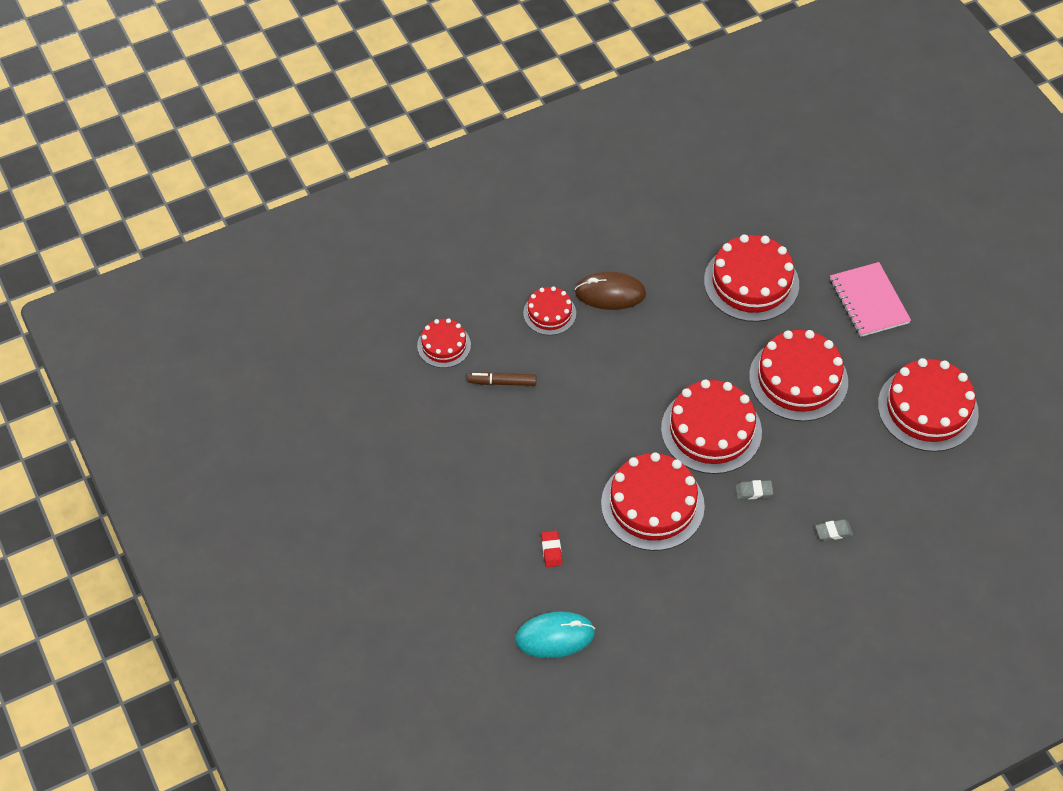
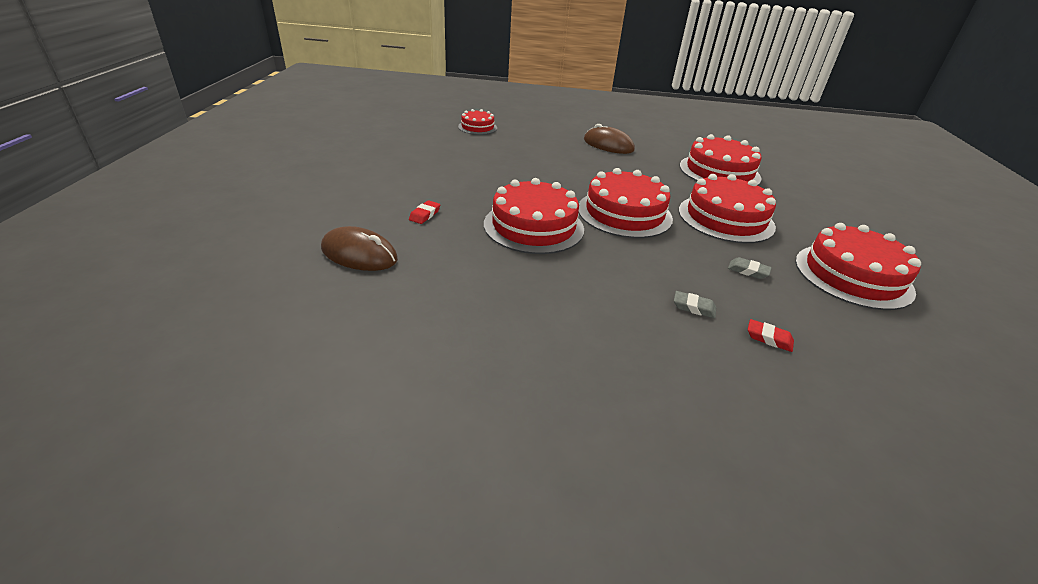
camera: 30 degrees right, 20 degrees down
(502, 382) = (494, 147): brown marker -> none
(549, 313) = (558, 138): red cake -> none
(555, 636) = (359, 254): turquoise mouse -> brown mouse
(753, 491) = (631, 254): grey eraser -> grey eraser (748, 271)
(868, 301) = (819, 208): pink notebook -> none
(896, 533) = (769, 338): none -> red eraser

